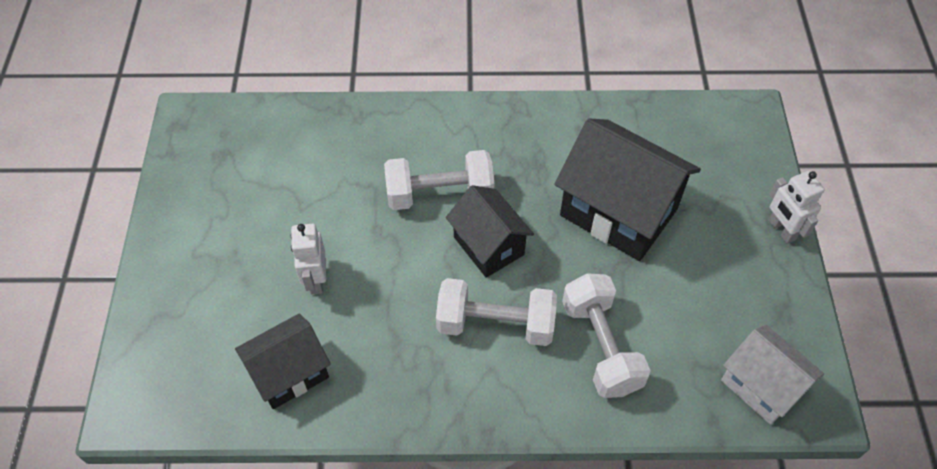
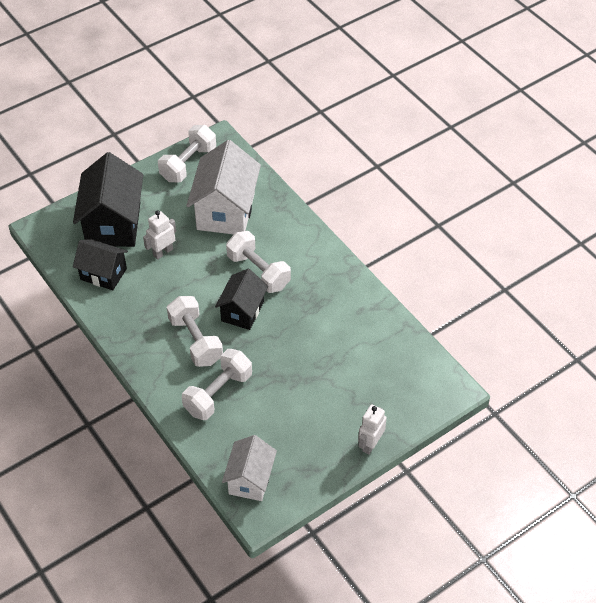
camera: 55 degrees right, 5 degrees down
(195, 169) = (188, 164): none -> white dumbbell
(312, 173) = (225, 211): none -> white house
(618, 212) = (315, 358): black house -> black house (113, 224)

